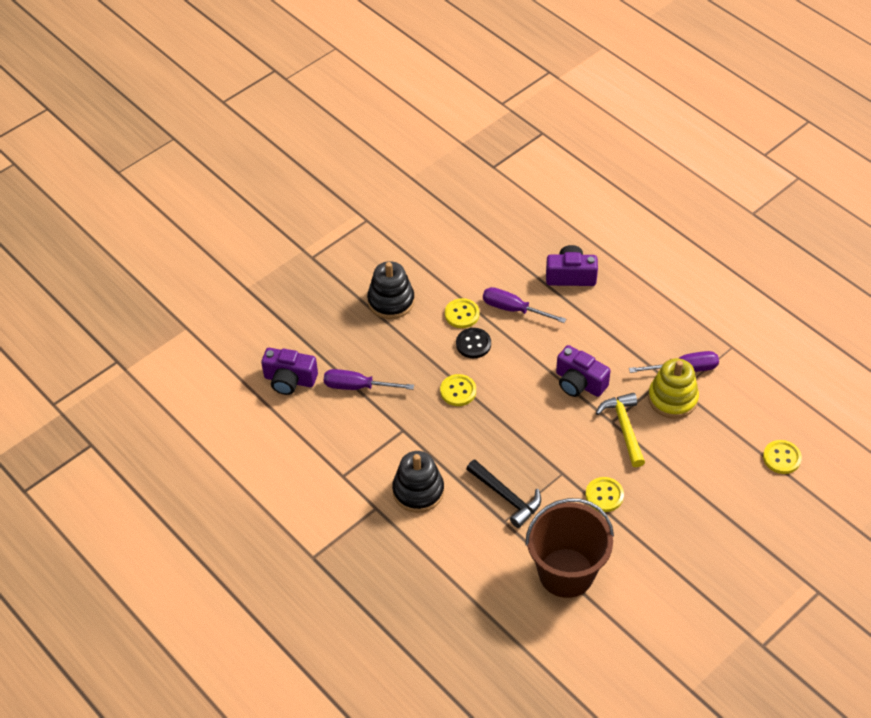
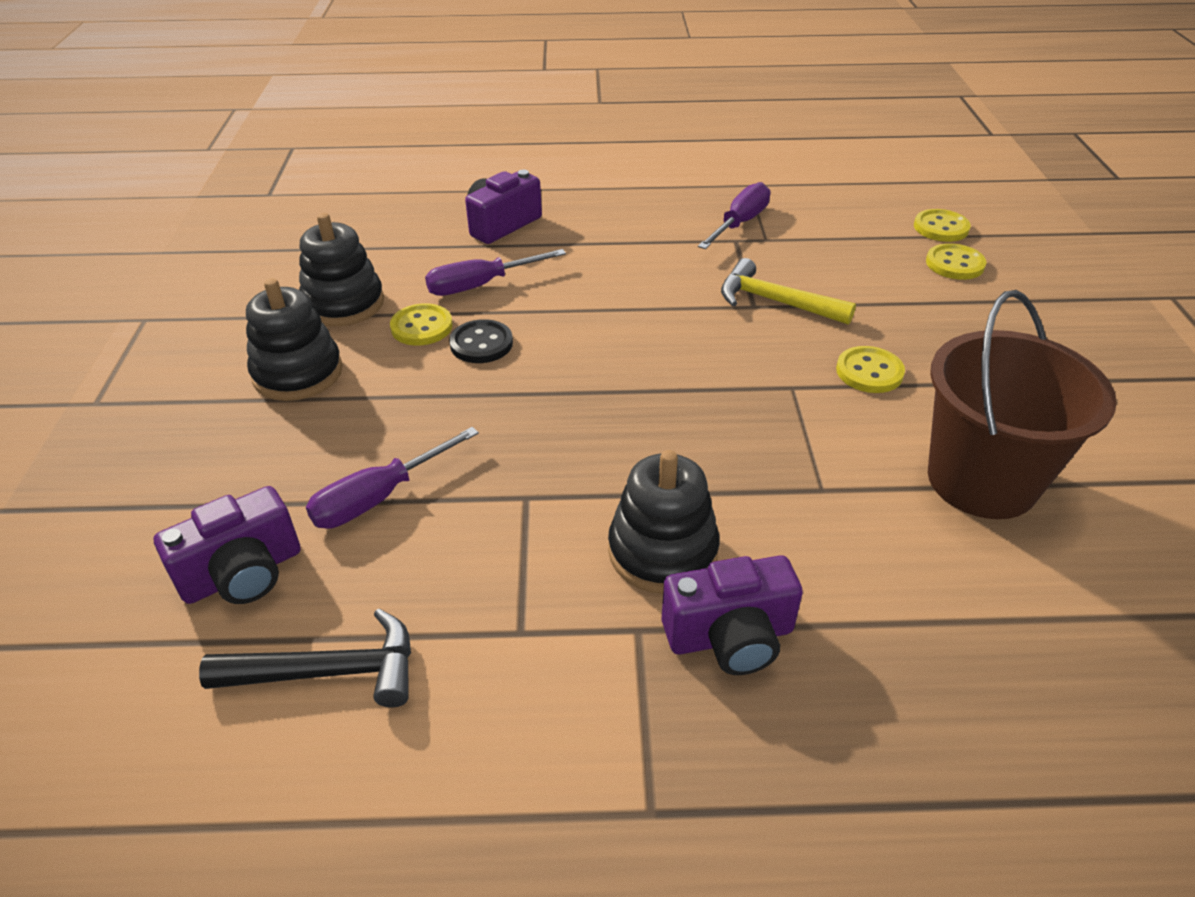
camera: 50 degrees left, 10 degrees down
(447, 274) = (344, 304): none -> black stacking toy
(458, 391) = (536, 400): yellow button -> yellow button (954, 264)
(506, 497) = (779, 461): black hammer -> black hammer (329, 672)
(579, 383) = (663, 298): purple camera -> purple camera (730, 636)
(672, 398) = (772, 250): yellow stacking toy -> none

